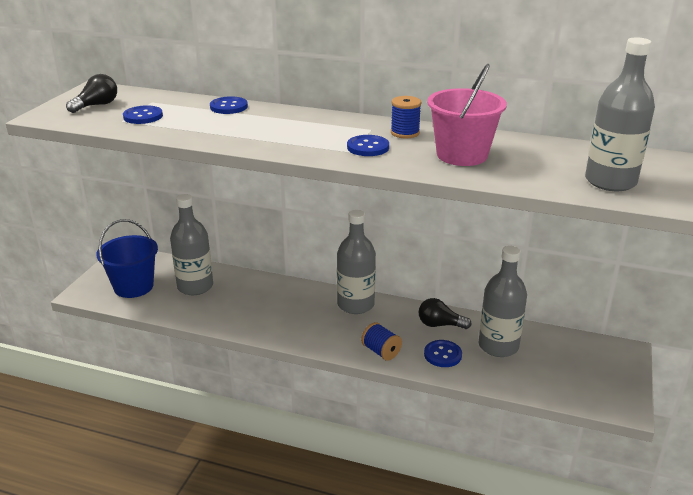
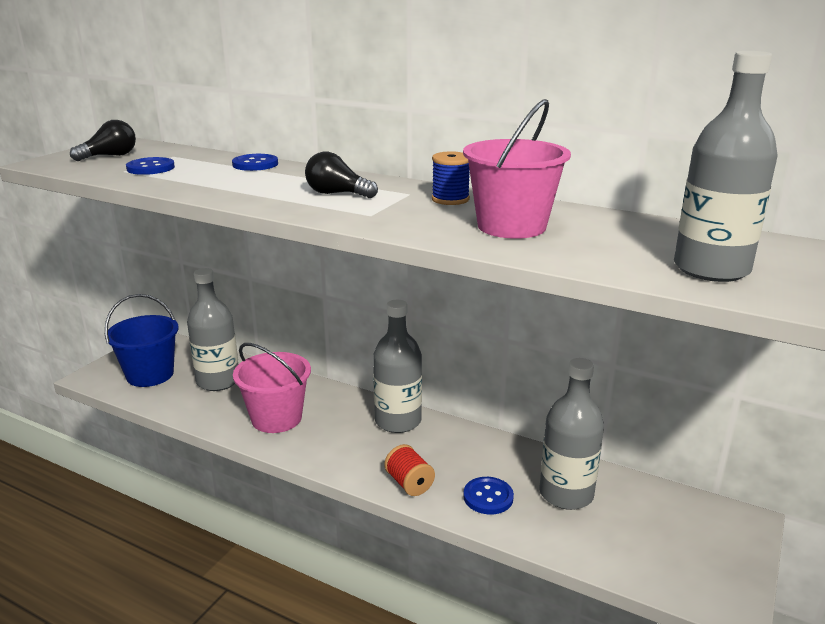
camera: 10 degrees right, 5 degrees down
(257, 312) = (276, 418): none -> pink bucket
(368, 147) = (393, 211): blue button -> none
(381, 351) = (409, 483): blue spool -> red spool
(440, 325) = (496, 457): black light bulb -> black light bulb (337, 194)

